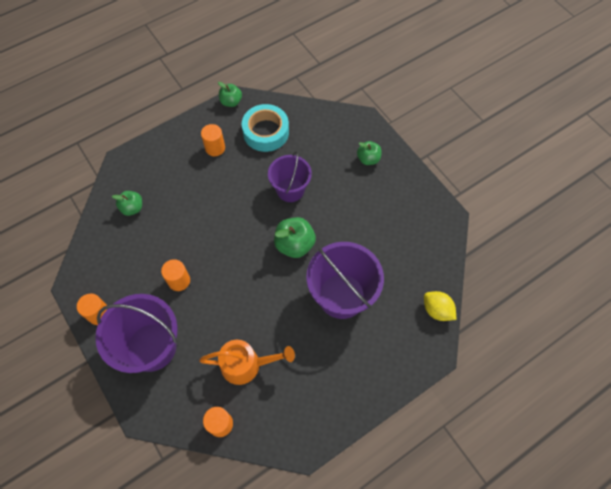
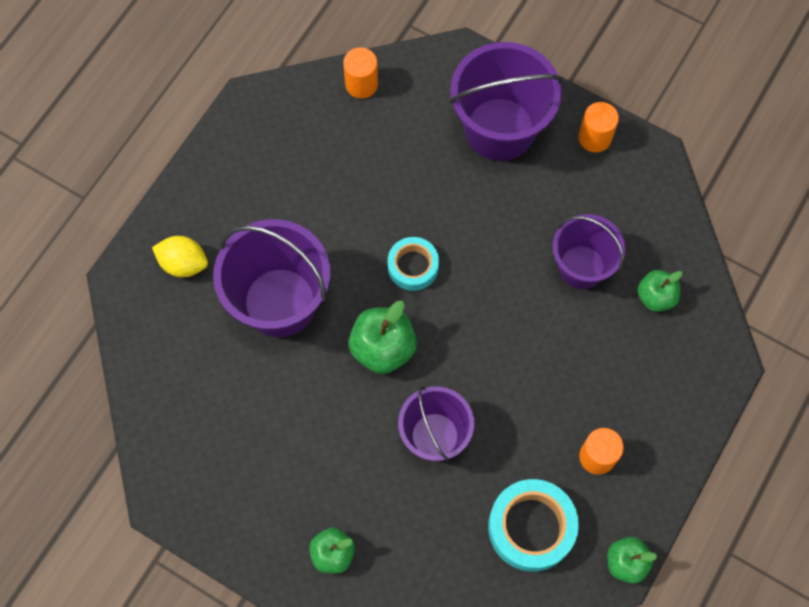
camera: 155 degrees right, 5 degrees up
(160, 241) = (581, 267): none -> purple bucket
(179, 280) = (518, 224): orange cylinder -> none
(246, 364) = (365, 160): orange watering can -> none
(253, 283) = (413, 266): none -> turquoise tape
(437, 310) = (135, 341): yellow lemon -> yellow lemon (183, 263)

